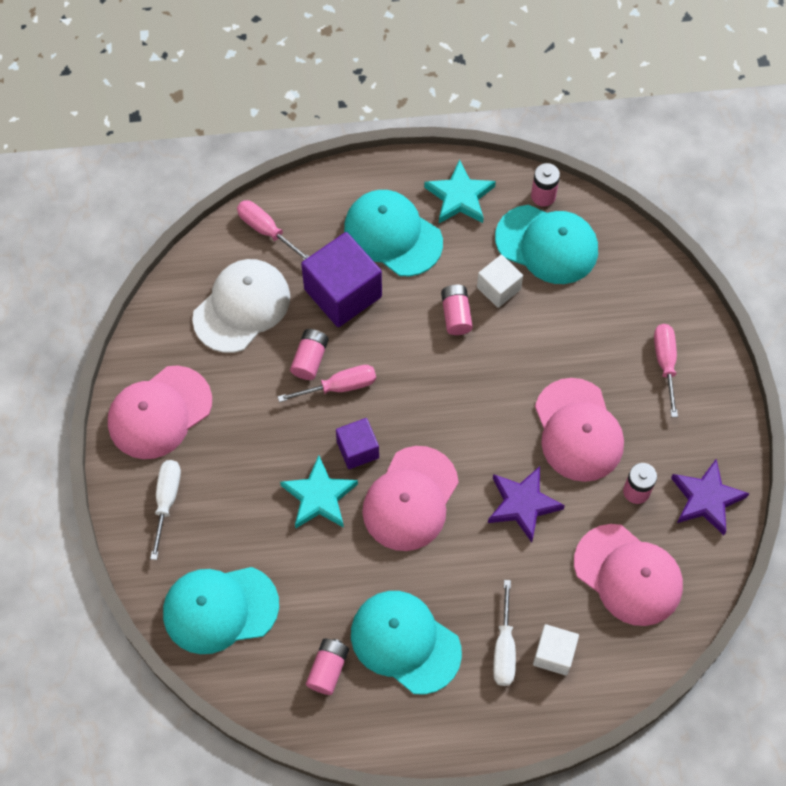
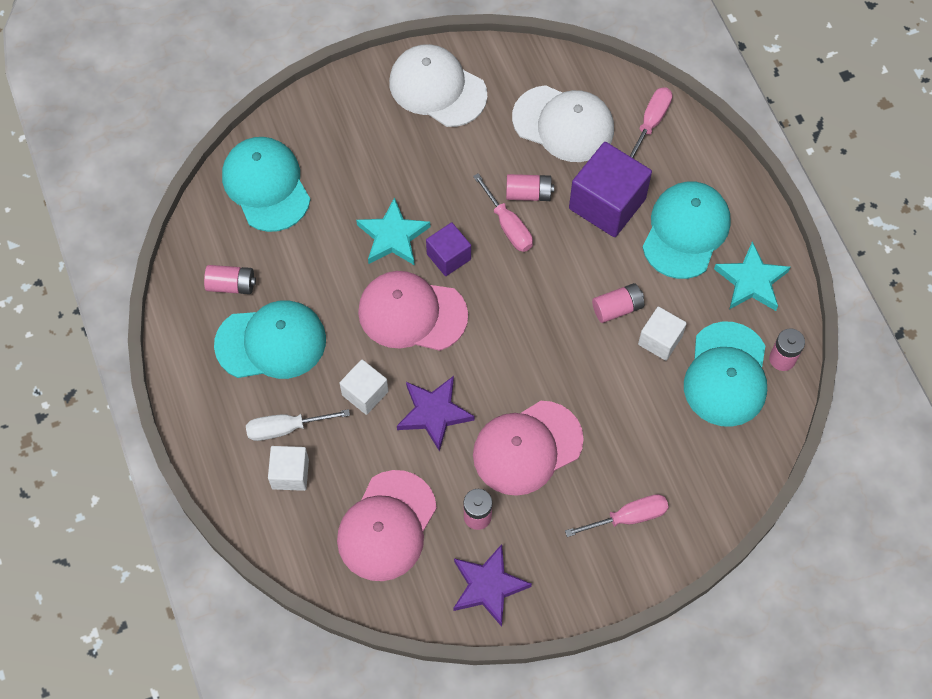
camera: 75 degrees right, 0 degrees up
(159, 412) = (437, 88): pink cap -> white cap
(166, 501) = (354, 117): white screwdriver -> none
(405, 642) = (271, 342): turquoise cap -> turquoise cap turned 60 degrees clockwise
(485, 563) = (365, 393): none -> white cube

